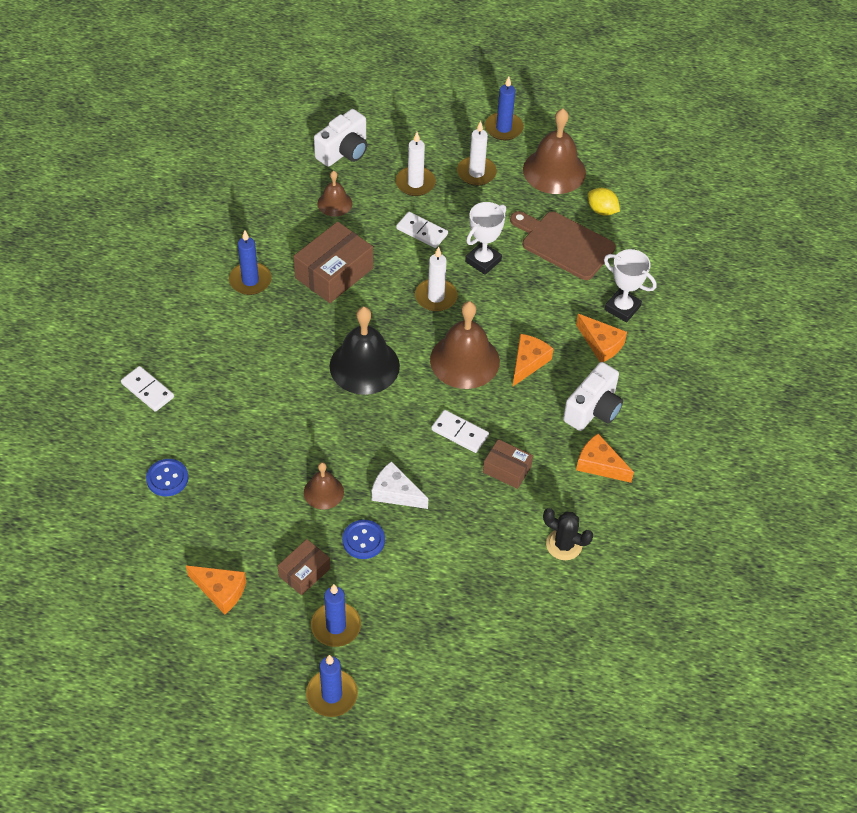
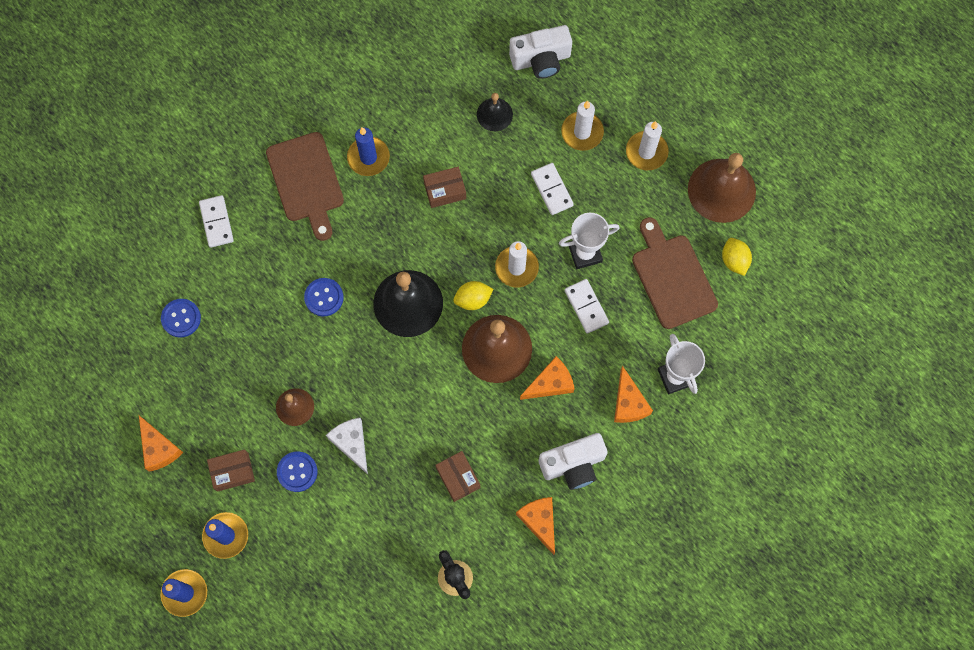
camera: 35 degrees right, 20 degrees up
(208, 322) = (306, 181): none -> brown cutting board
(287, 398) = (324, 297): none -> blue button
(334, 203) = (494, 114): brown bell -> black bell
(334, 273) = (445, 190): brown box -> brown box, size x0.57
(417, 336) = (473, 299): none -> yellow lemon
(460, 433) = (443, 418): white domino -> white domino (586, 307)
(503, 128) = (708, 114): blue candle -> none

